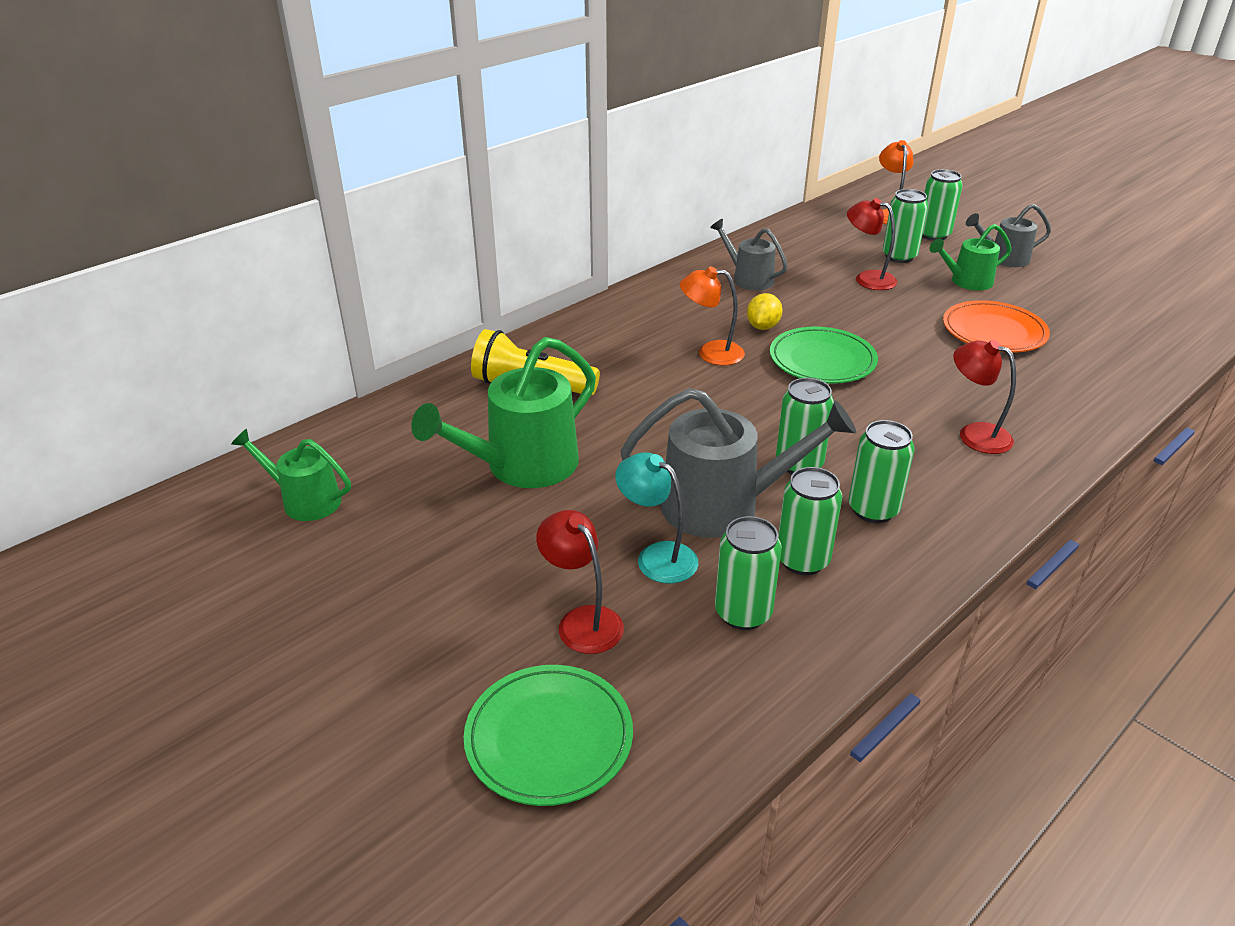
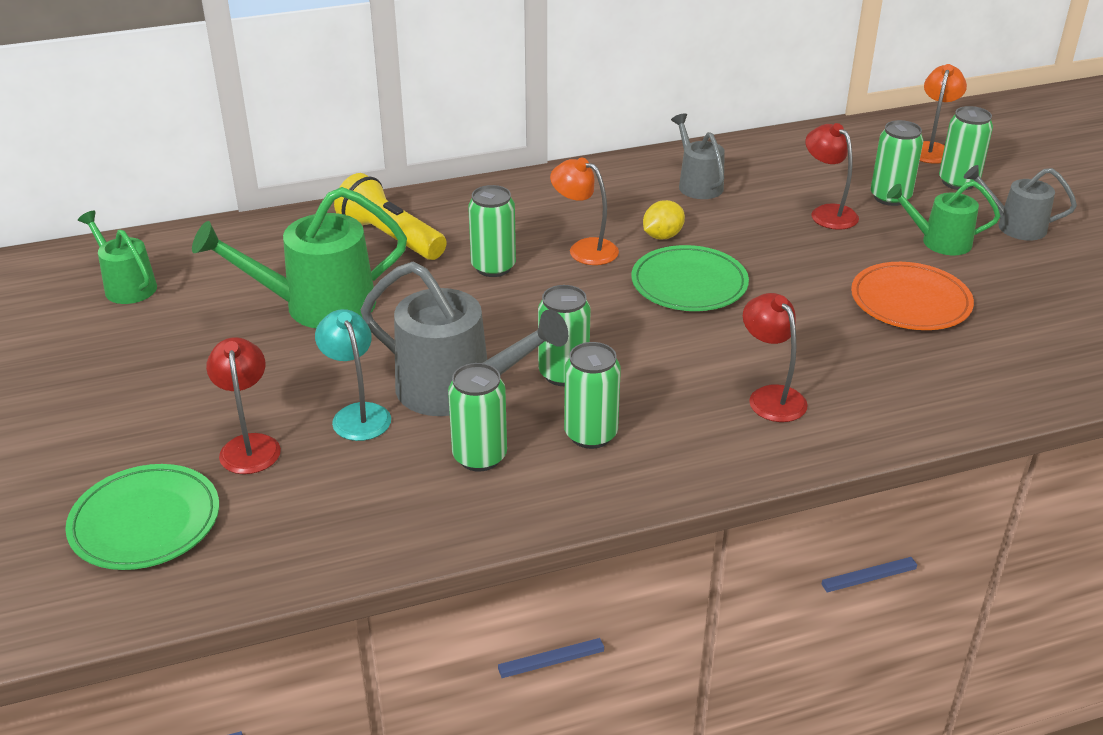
camera: 25 degrees right, 0 degrees up
(743, 613) = (384, 482): green can -> green can (493, 267)

